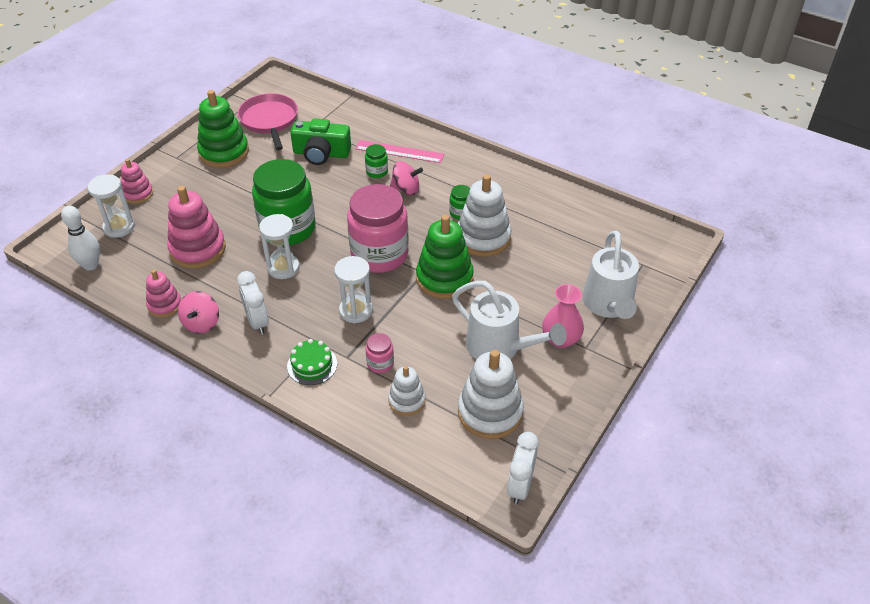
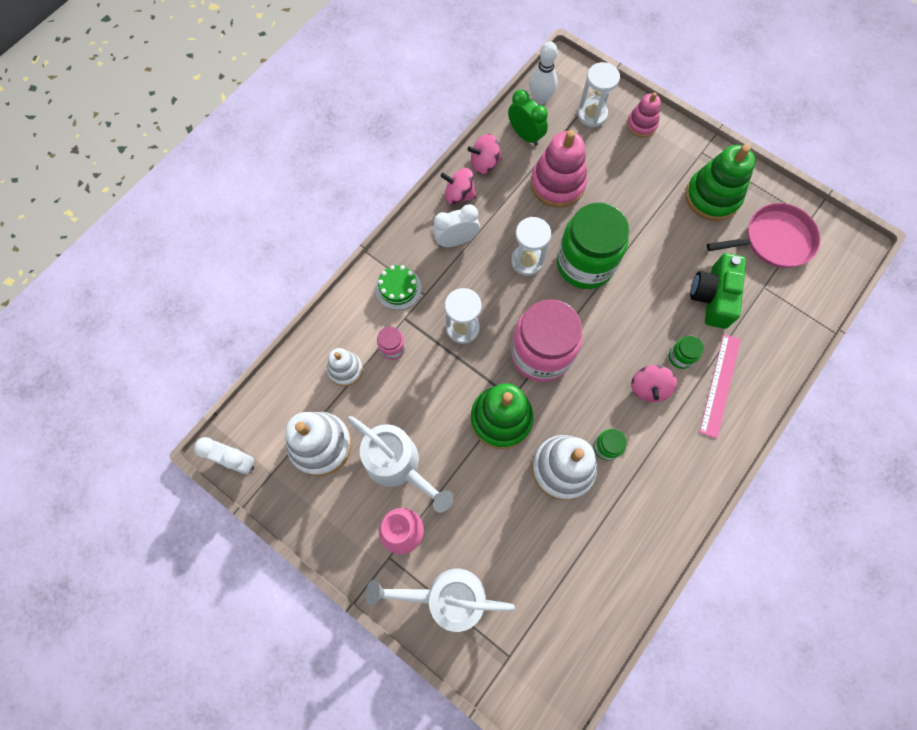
camera: 95 degrees right, 25 degrees up
(135, 275) = (525, 135): none -> green clock
(165, 305) = (484, 163): pink stacking toy -> pink spinning top
(500, 347) = (399, 466): white watering can -> white watering can turned 90 degrees counterclockwise

